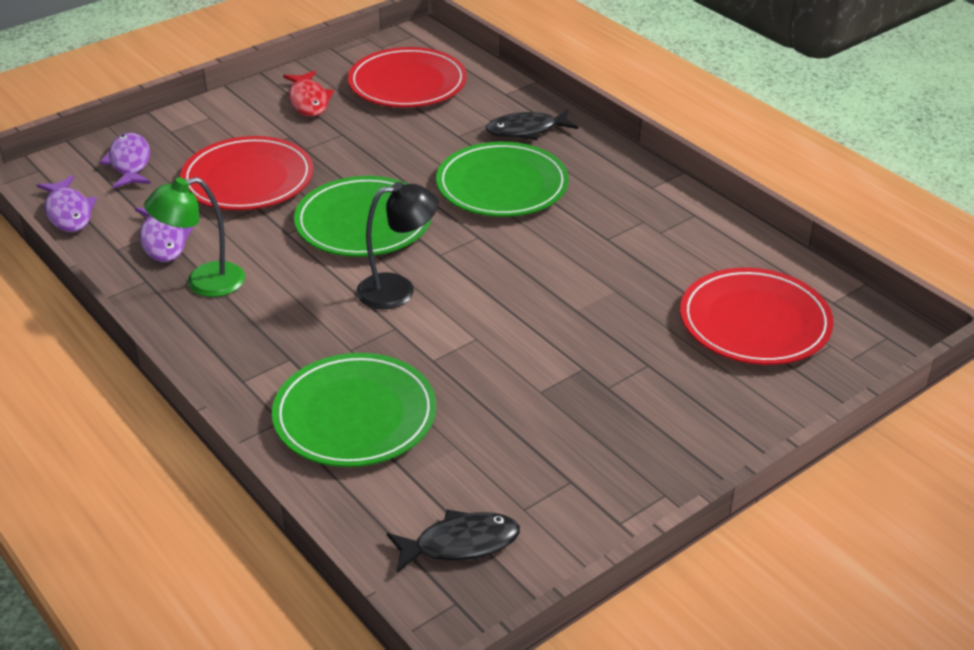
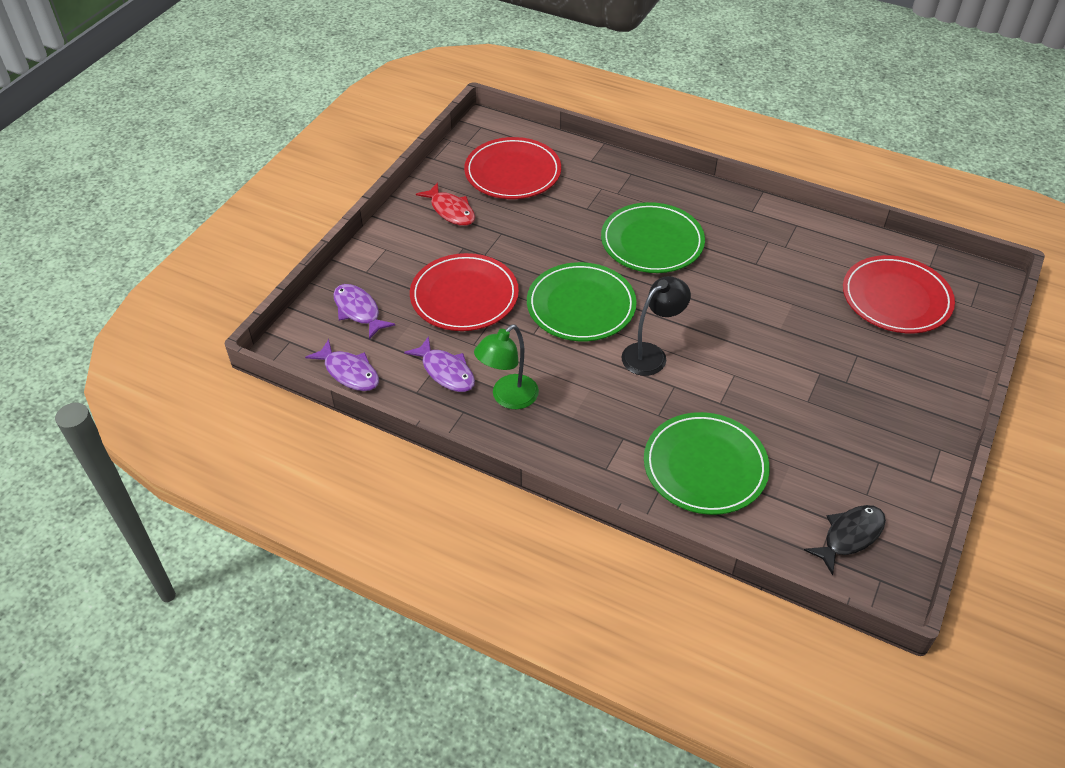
camera: 25 degrees left, 10 degrees up
(526, 130) = (631, 189): black fish -> none

